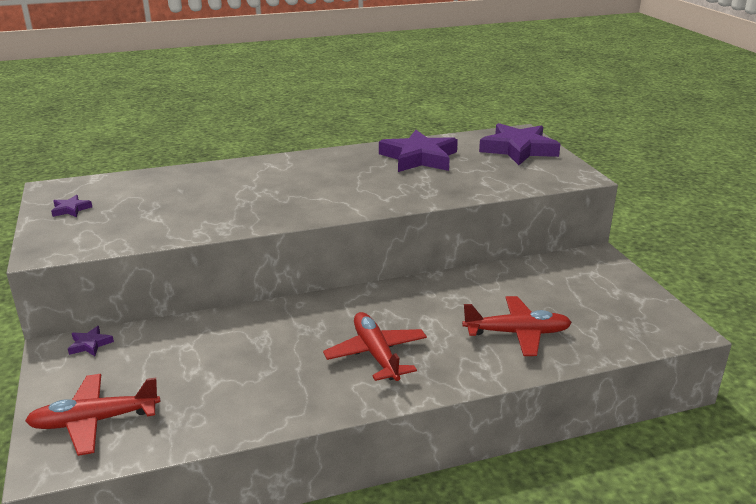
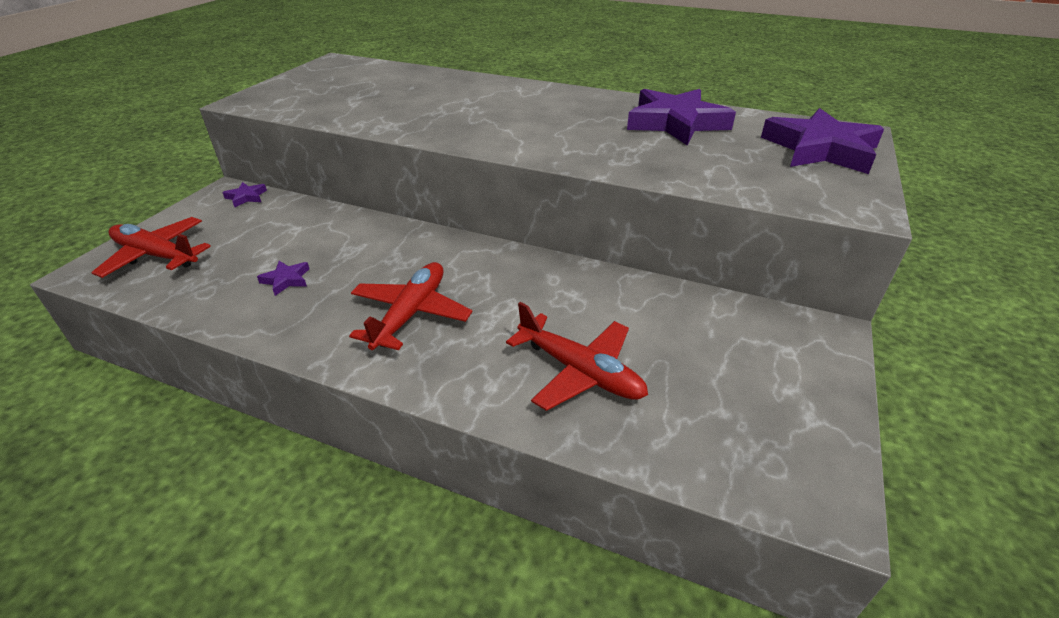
camera: 40 degrees right, 10 degrees up
(71, 209) = (316, 78): purple star -> purple star (286, 280)

